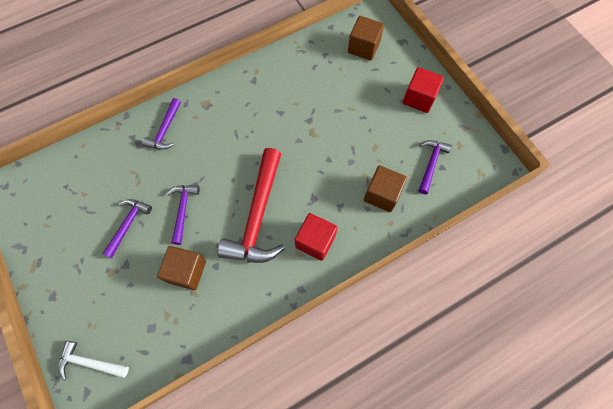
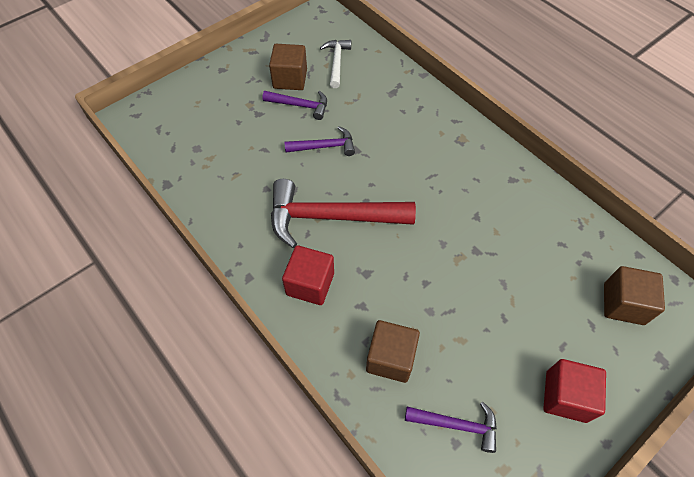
camera: 80 degrees right, 10 degrees down
(90, 362) = (162, 111): white hammer -> white hammer (336, 62)
(165, 130) = (416, 110): purple hammer -> none
(186, 271) = (257, 164): brown cube -> brown cube (290, 79)

